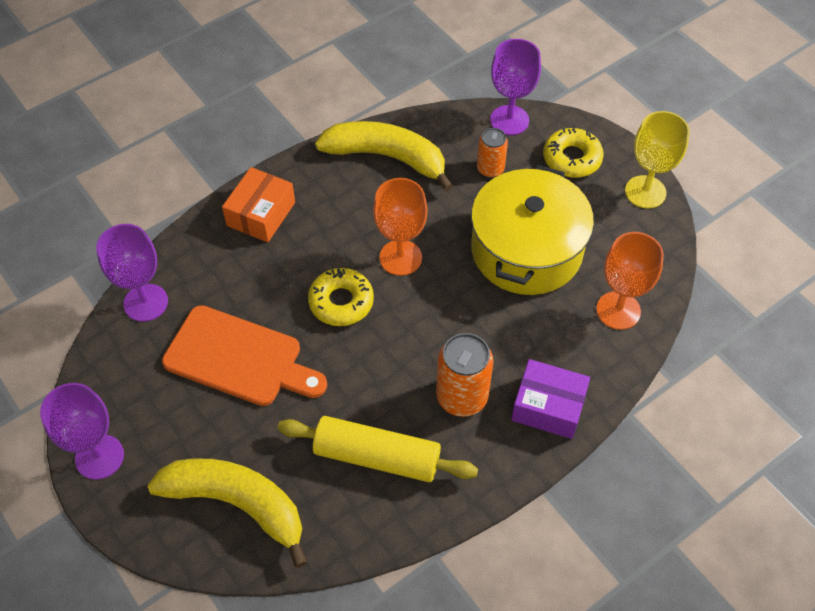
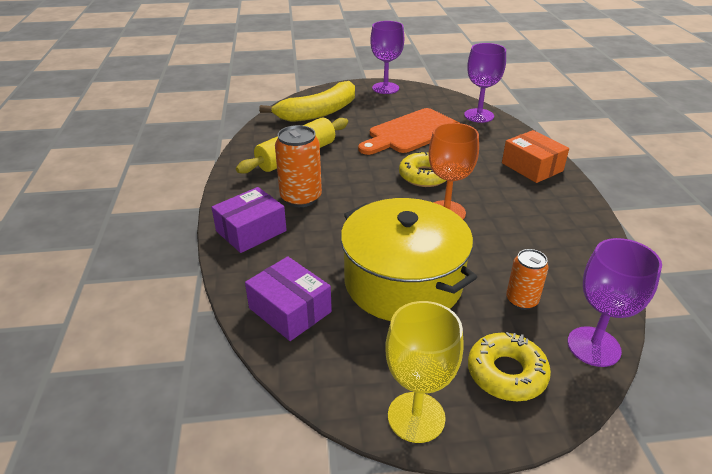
camera: 120 degrees right, 20 degrees down
(387, 157) = (568, 241): yellow banana -> none
(618, 310) = (290, 310): orange goblet -> purple box

